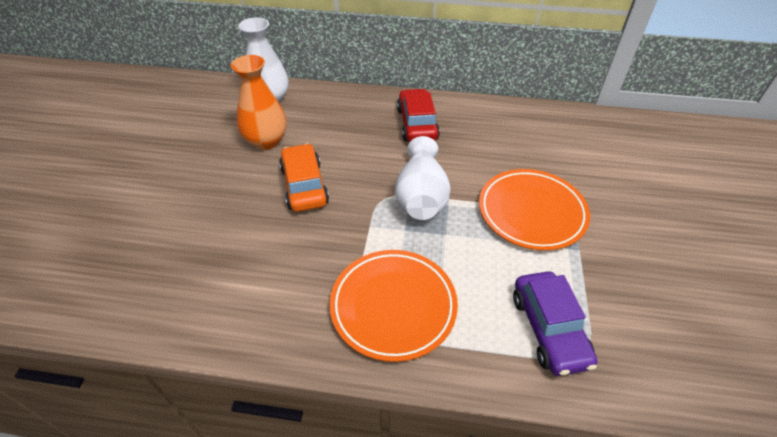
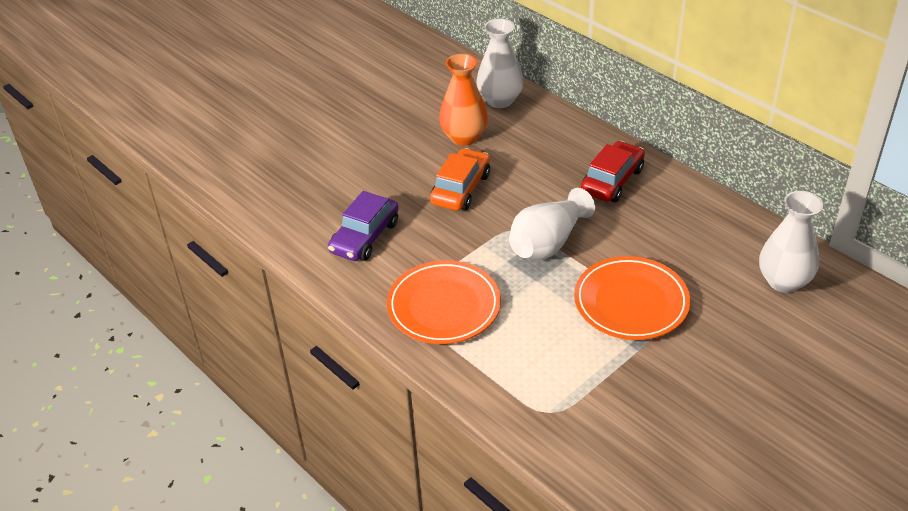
camera: 40 degrees right, 5 degrees down
(549, 329) = (543, 384): purple car -> purple car (365, 237)
(602, 142) = (783, 281): none -> white vase

